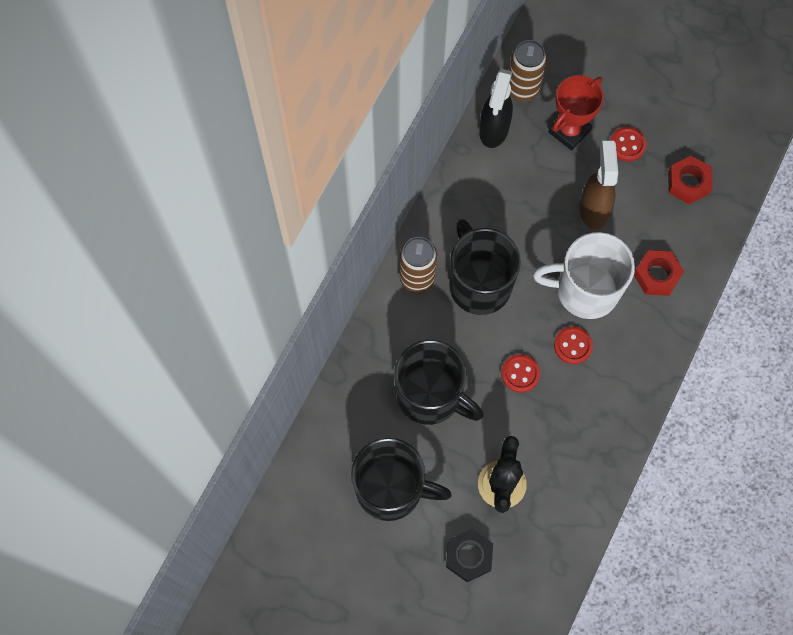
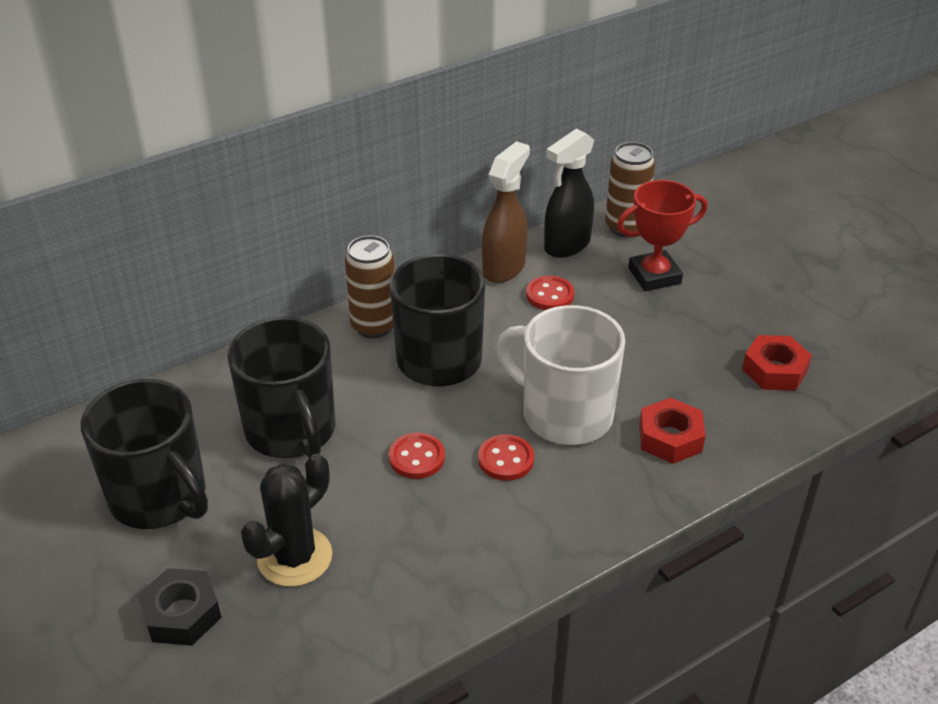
camera: 30 degrees right, 30 degrees down
(593, 209) = (633, 348): brown spray bottle -> brown spray bottle (504, 268)
(627, 145) = (718, 311): red button -> red button (550, 295)

